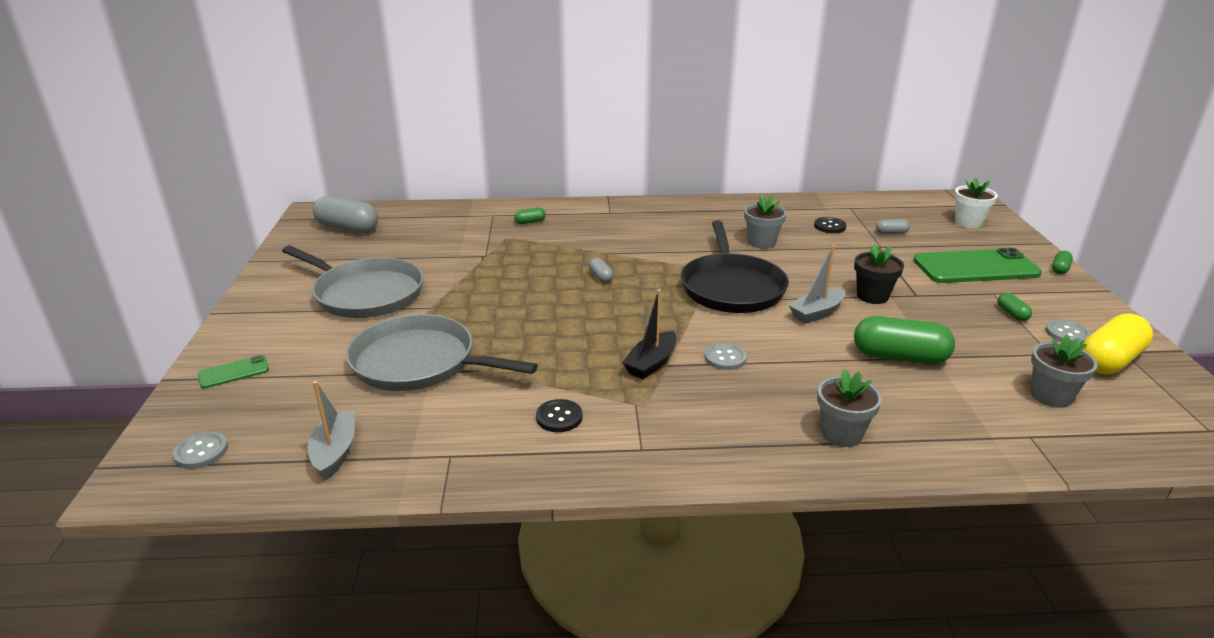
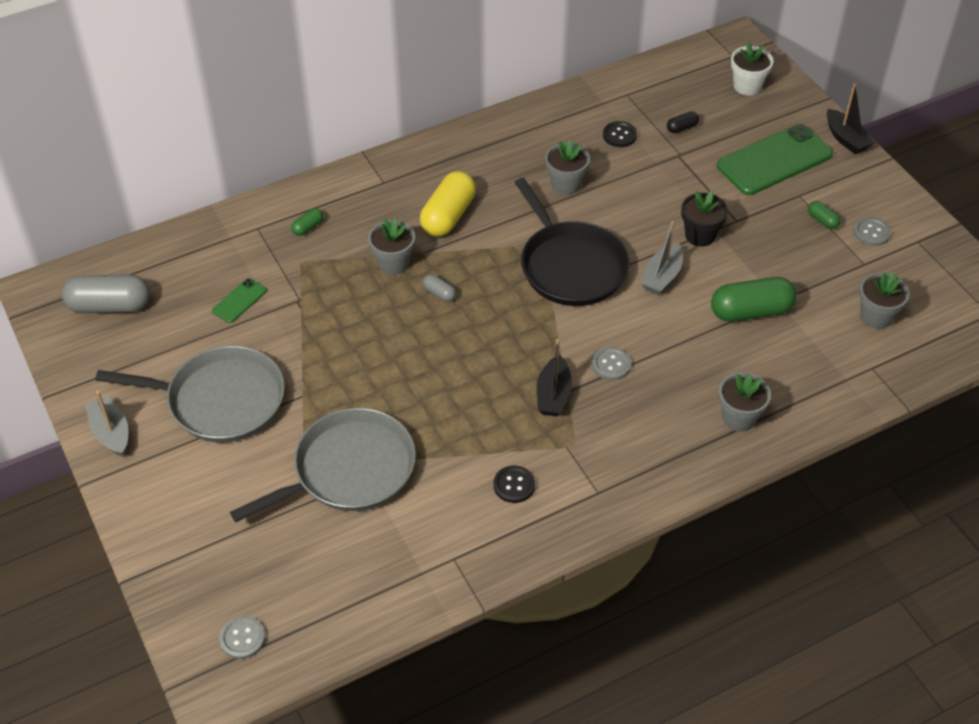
camera: 25 degrees left, 20 degrees up
(234, 372) = (184, 547): green phone -> green phone (239, 301)
(335, 452) = (357, 593): grey boat -> grey boat (111, 433)
(419, 362) = (349, 470): grey pan -> grey pan turned 150 degrees clockwise
(578, 253) = (393, 263): none -> grey flower pot
(891, 233) = (682, 128): grey capsule -> black capsule
(1060, 269) = (846, 139): green capsule -> black boat
(1109, 360) = (909, 256): yellow capsule -> yellow capsule (448, 216)

